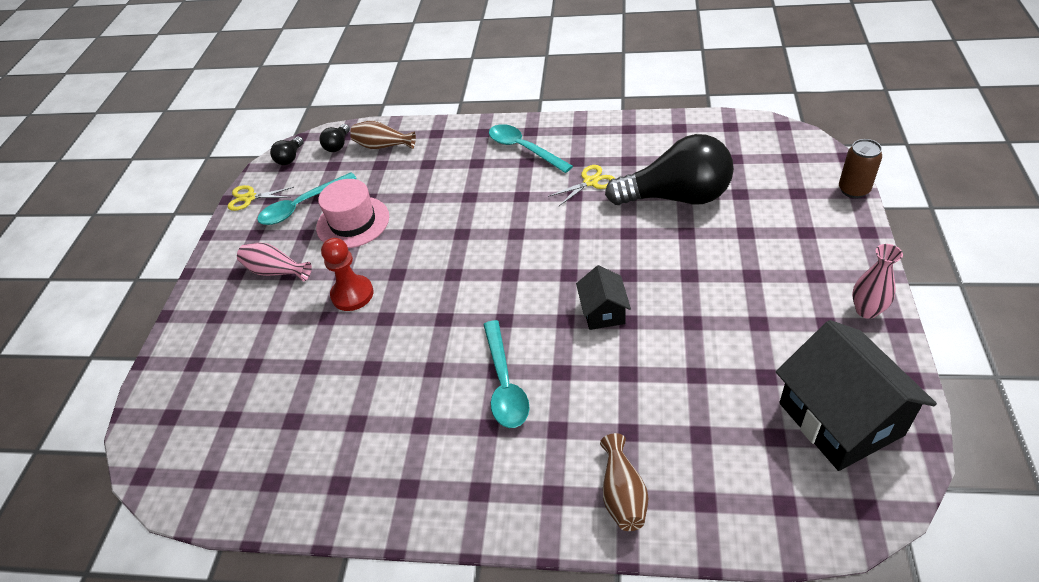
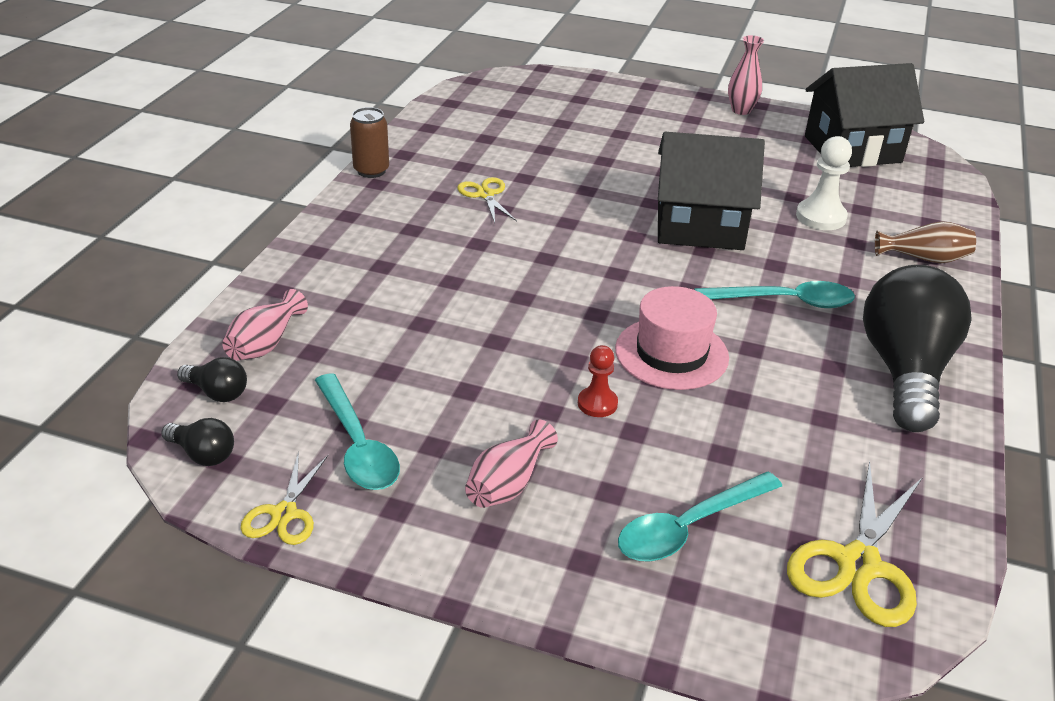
camera: 85 degrees left, 10 degrees down
(210, 451) = (858, 564): none -> yellow scissors
(352, 294) = (597, 403): red pawn -> red pawn, size x0.64
(353, 222) = (438, 391): pink hat -> pink hat (671, 353)
(383, 146) = (265, 344): brown vase -> pink vase
(524, 149) = (383, 226): turquoise spoon -> turquoise spoon (689, 527)
(603, 312) = (700, 226): black house -> black house, size x1.94
(664, 399) = (820, 217): none -> white pawn
(676, 197) = (546, 153): black light bulb -> black light bulb (905, 371)
(853, 190) = (591, 77): brown can -> brown can (371, 171)

